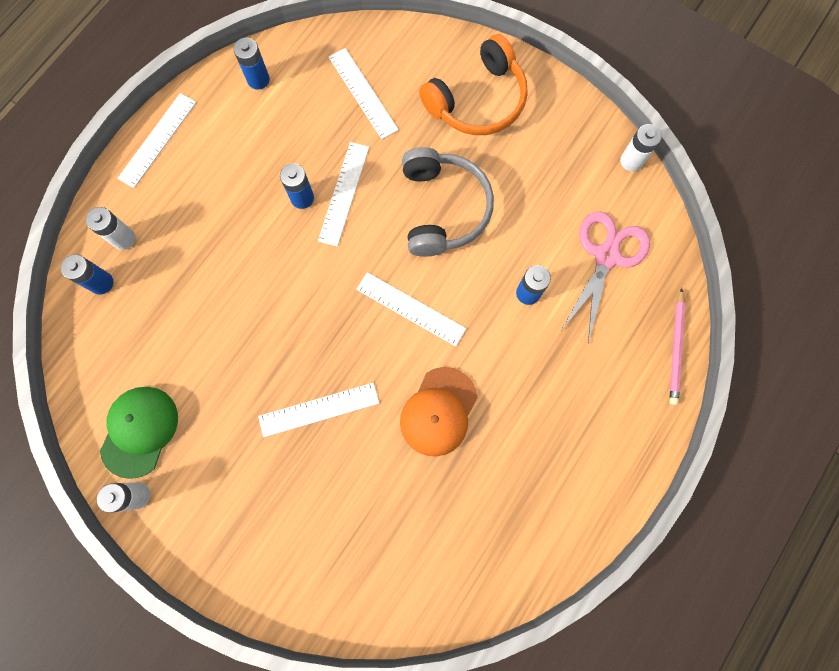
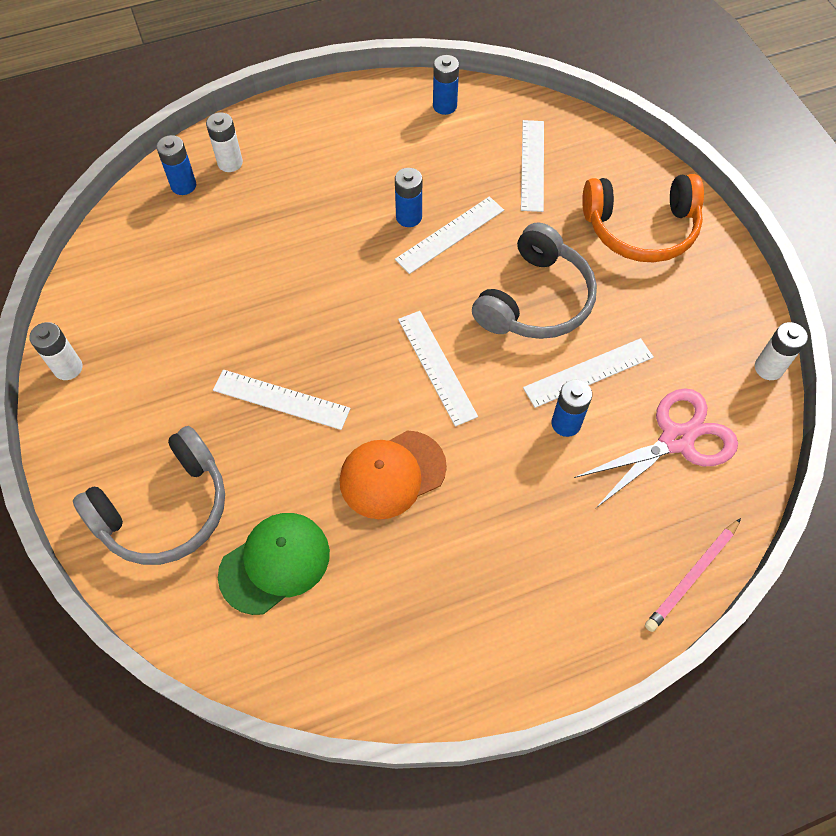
camera: 35 degrees right, 15 degrees down
(139, 431) = (114, 318): green cap -> green cap (275, 563)
(158, 140) = (320, 106): white ruler -> white ruler (588, 373)
(301, 549) = (165, 509): none -> grey headphones

